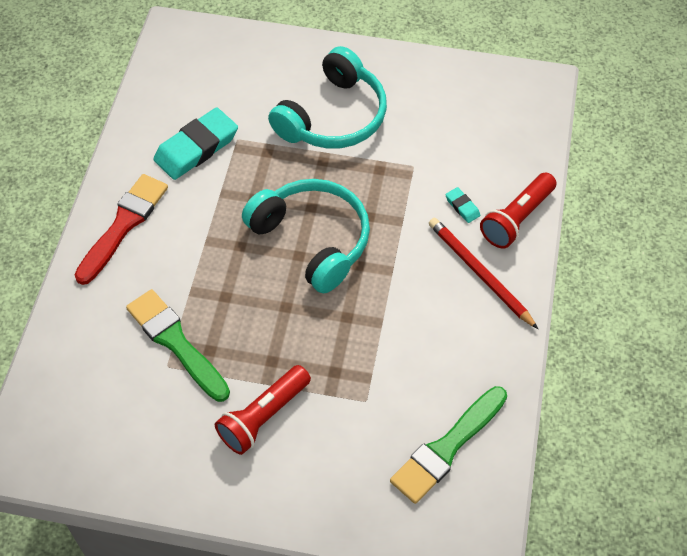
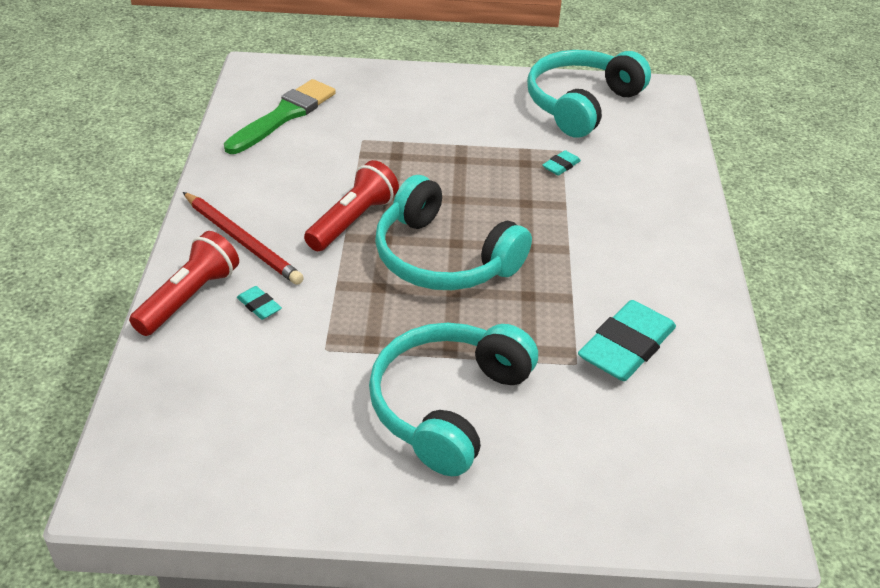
camera: 170 degrees right, 15 degrees down
(118, 441) = (581, 104): none -> turquoise headphones
(123, 225) = (671, 256): red brush -> none
(176, 342) = (561, 166): green brush -> turquoise eraser
(263, 416) = (457, 124): red flashlight -> red flashlight (353, 221)

